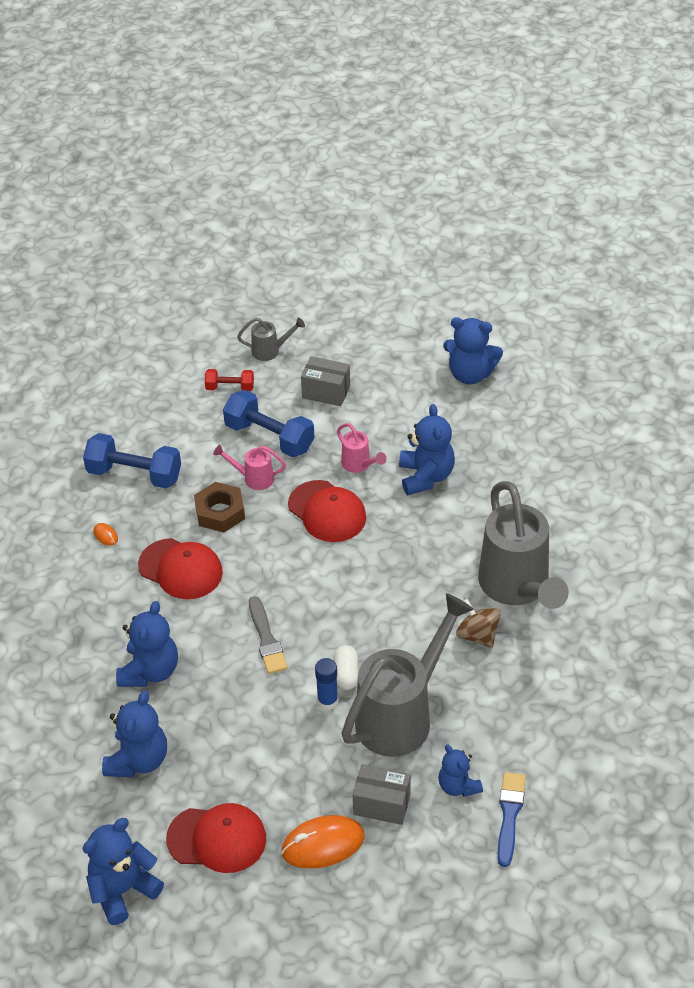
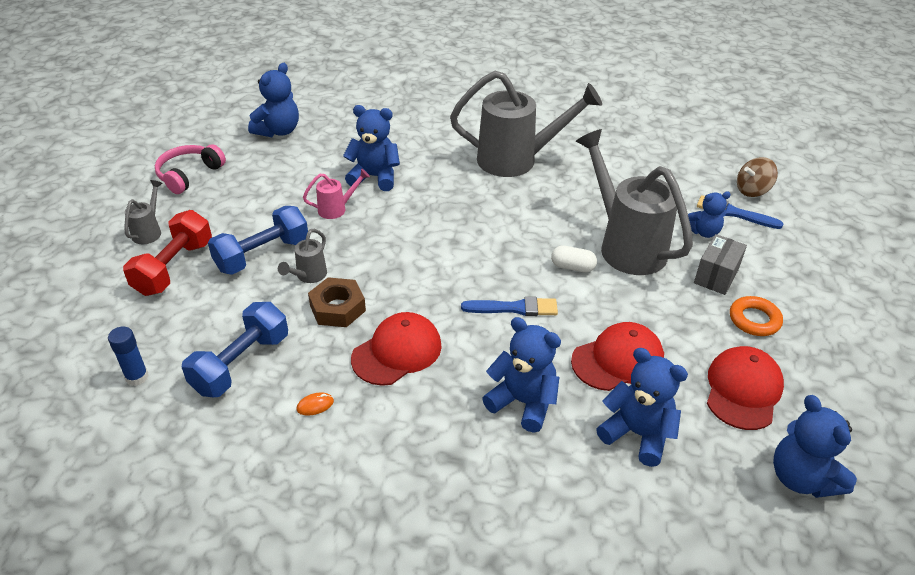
camera: 75 degrees left, 5 degrees down
(230, 387) = (174, 268): red dumbbell -> red dumbbell, size x1.83
(253, 478) = (308, 276): pink watering can -> grey watering can
(266, 639) = (514, 308): grey brush -> blue brush
(323, 844) = (754, 320): orange mouse -> orange ring
(326, 392) = (233, 209): grey box -> none
(327, 512) = (380, 239): red cap -> red cap (618, 360)
(327, 701) = (598, 284): blue glue stick -> blue glue stick (137, 377)
(363, 341) = (189, 175): none -> pink headphones
(477, 635) = (556, 189): brown spinning top -> brown spinning top (752, 190)

